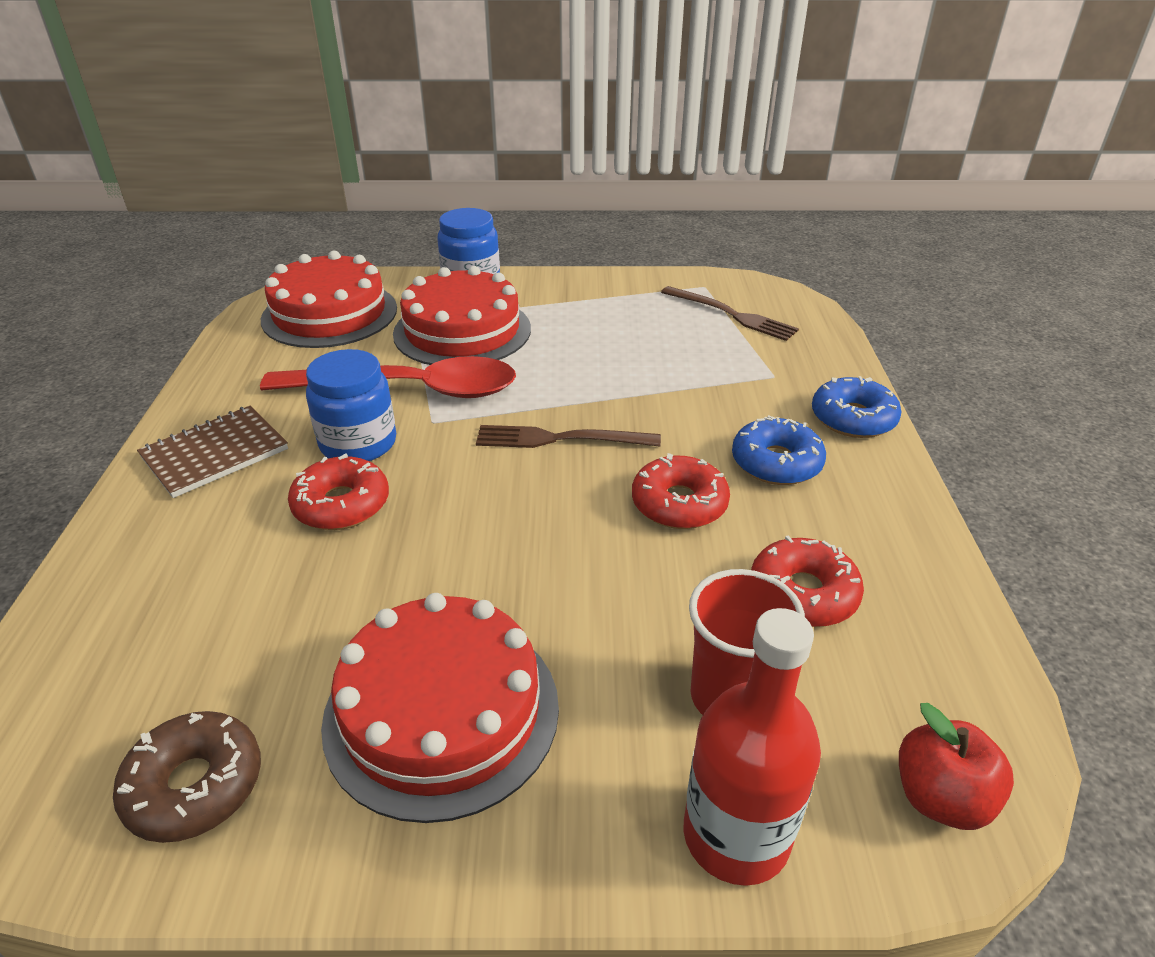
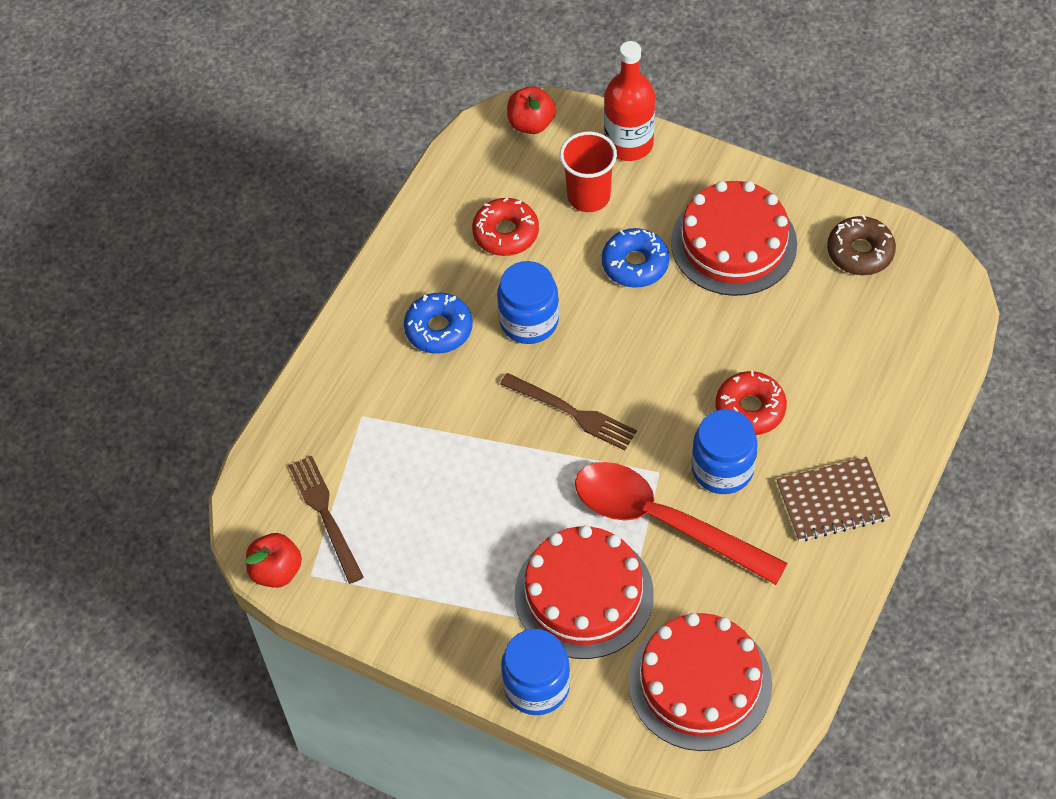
camera: 150 degrees left, 20 degrees up
(679, 504) = (529, 321): red donut -> blue jar
(733, 281) = (276, 571): none -> red apple
(853, 418) = (347, 347): blue donut -> blue donut (635, 264)

